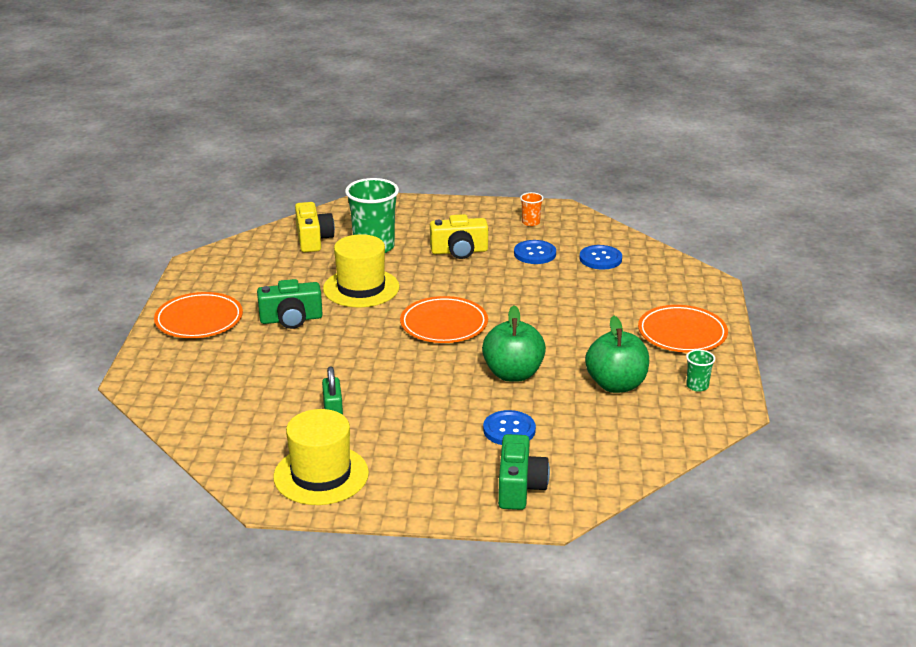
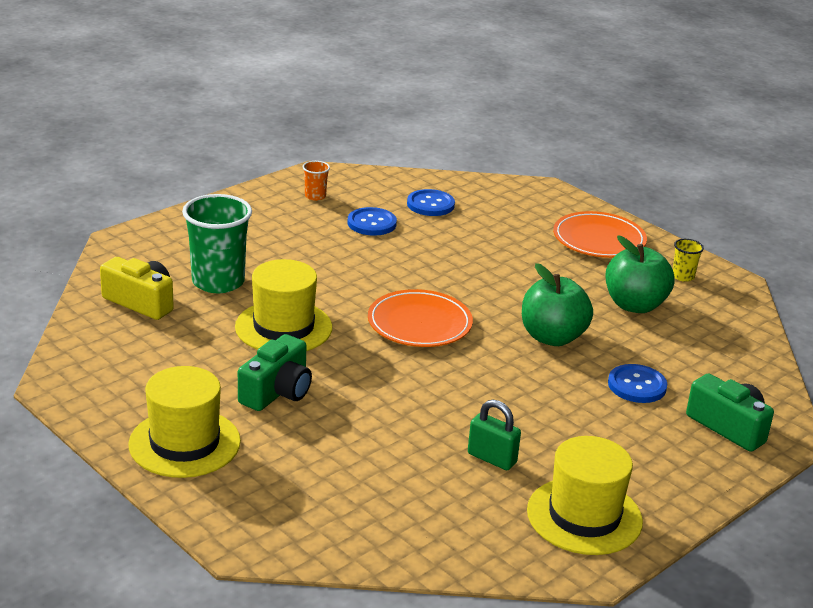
camera: 50 degrees left, 0 degrees up
(199, 320) = (184, 443): orange plate -> yellow hat
(459, 251) = (304, 250): yellow camera -> none
(697, 386) = (683, 276): green cup -> yellow cup

